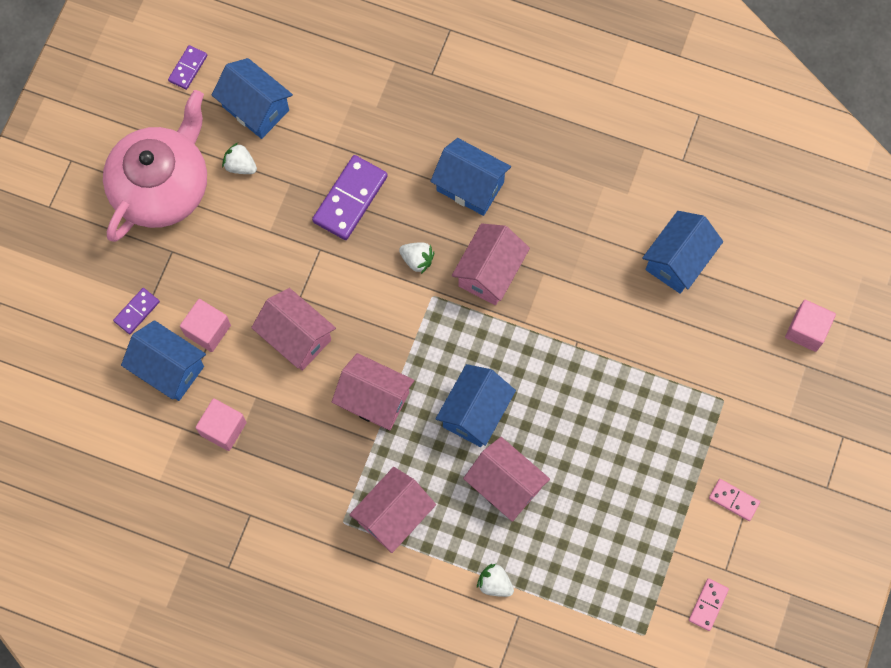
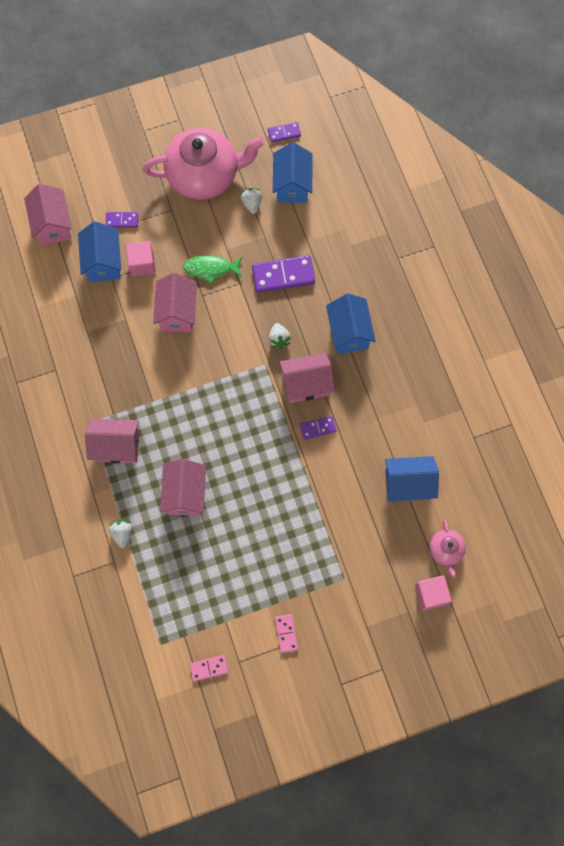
camera: 50 degrees right, 0 degrees up
(223, 428) = (93, 317): pink cube -> none
(277, 265) = (211, 269): none -> green fish
(374, 399) = (176, 382): pink house -> pink house (53, 225)
(475, 413) = (215, 442): blue house -> none
(546, 299) = (318, 428): none -> purple domino
(774, 280) = (445, 550): none -> pink teapot

